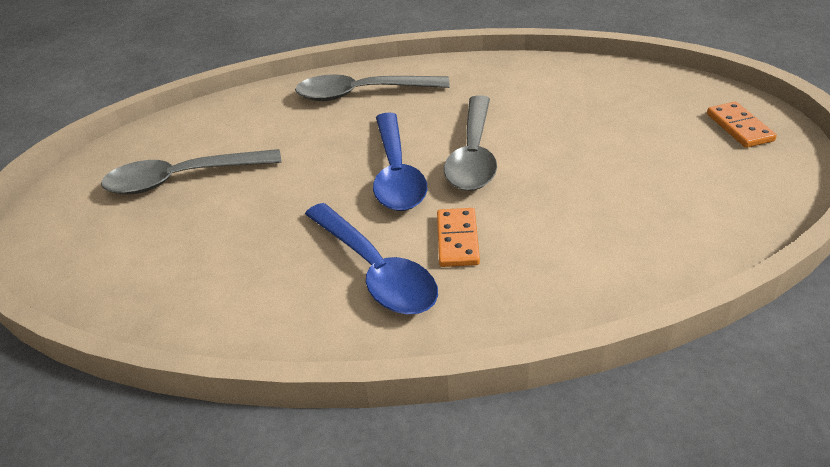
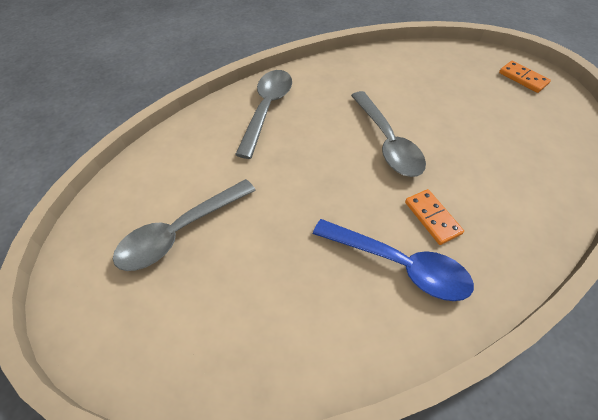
camera: 30 degrees left, 15 degrees up
(361, 94) = (267, 109): grey spoon -> grey spoon turned 135 degrees clockwise
(396, 174) = (348, 174): blue spoon -> none

